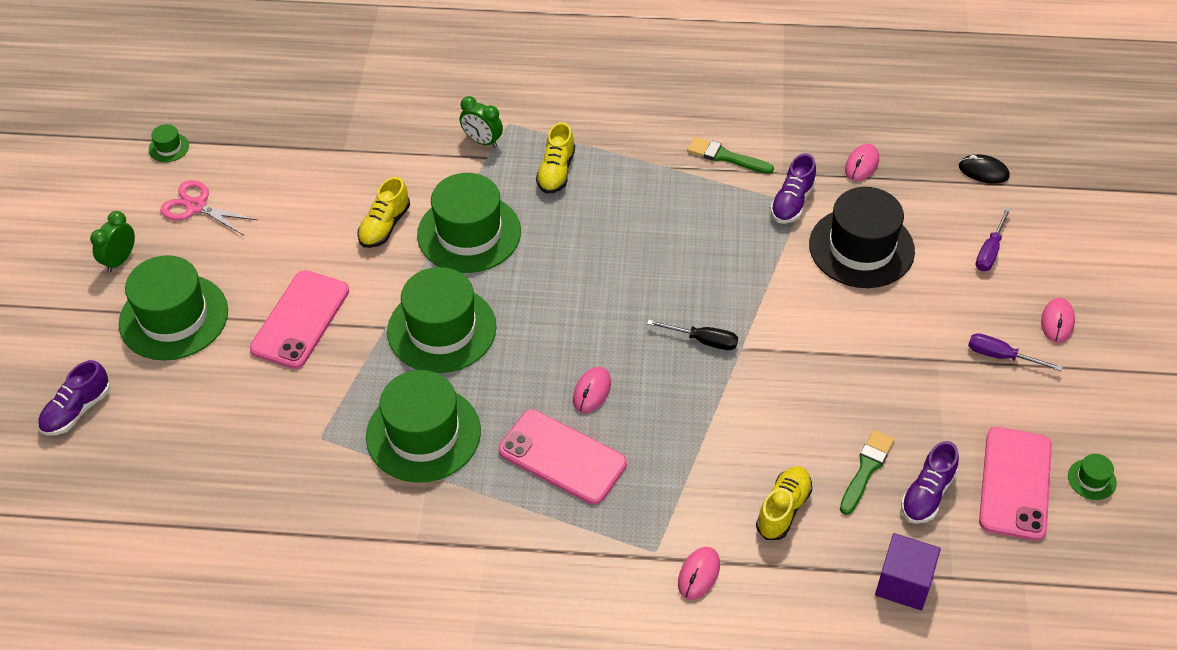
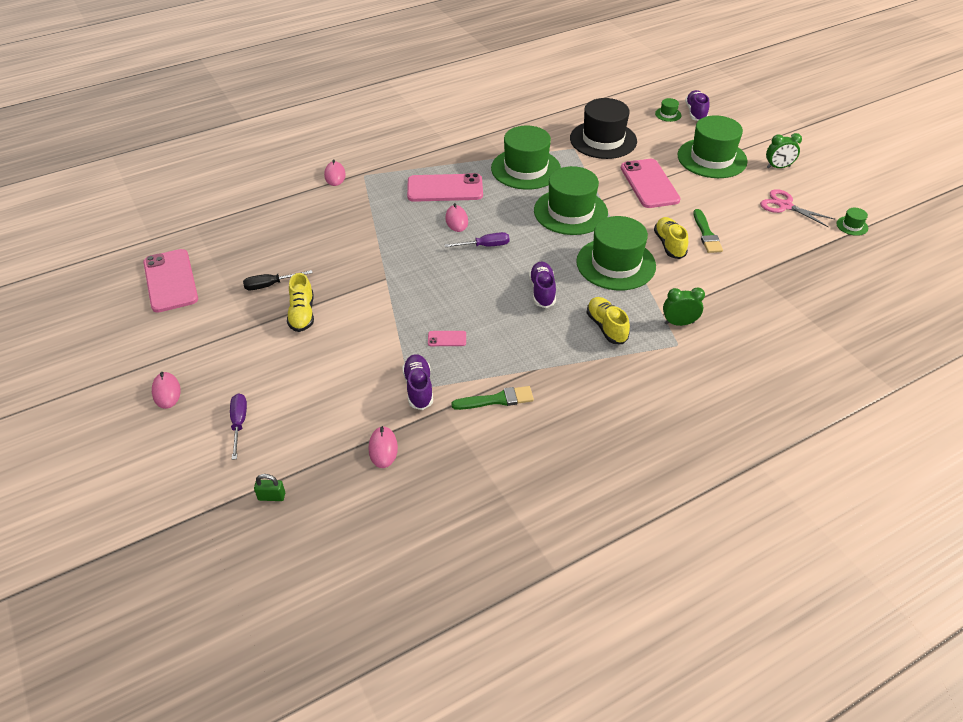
camera: 145 degrees right, 5 degrees down
(120, 260) = (778, 167): green clock -> green clock turned 90 degrees clockwise
(196, 206) = (785, 206): pink scissors -> pink scissors turned 135 degrees counterclockwise
(703, 340) = (413, 271): black screwdriver -> black screwdriver (270, 285)
(727, 238) = (447, 339): none -> pink phone
(783, 509) = (307, 215): yellow shoe -> yellow shoe (302, 314)
(861, 248) = (344, 378): black hat -> black hat (603, 140)
(866, 469) = (268, 251): green brush -> green brush (706, 234)
(903, 583) = (222, 213): purple cube -> none
(927, 494) = (225, 254): purple shoe -> purple shoe (542, 291)
(983, 171) = (271, 496): black mouse -> green padlock
(1001, 356) = (203, 349): purple screwdriver -> purple screwdriver (485, 246)
(1091, 479) = (119, 303): green hat -> green hat (668, 114)

